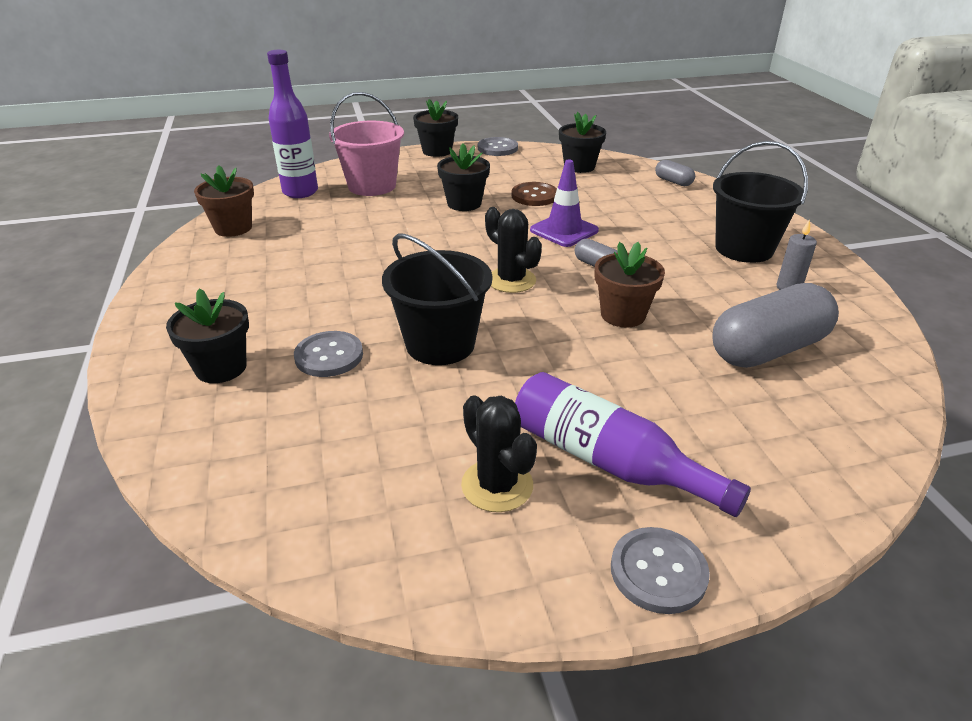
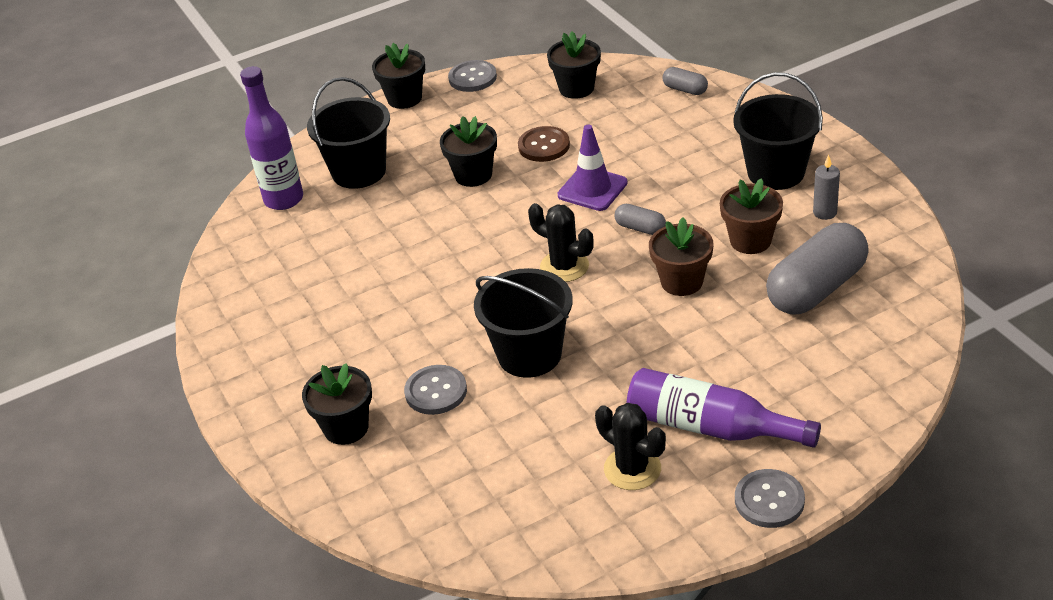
camera: 10 degrees left, 5 degrees up
(233, 228) = (244, 268): brown flower pot -> brown flower pot (750, 240)
(372, 186) = (359, 172): pink bucket -> black bucket

